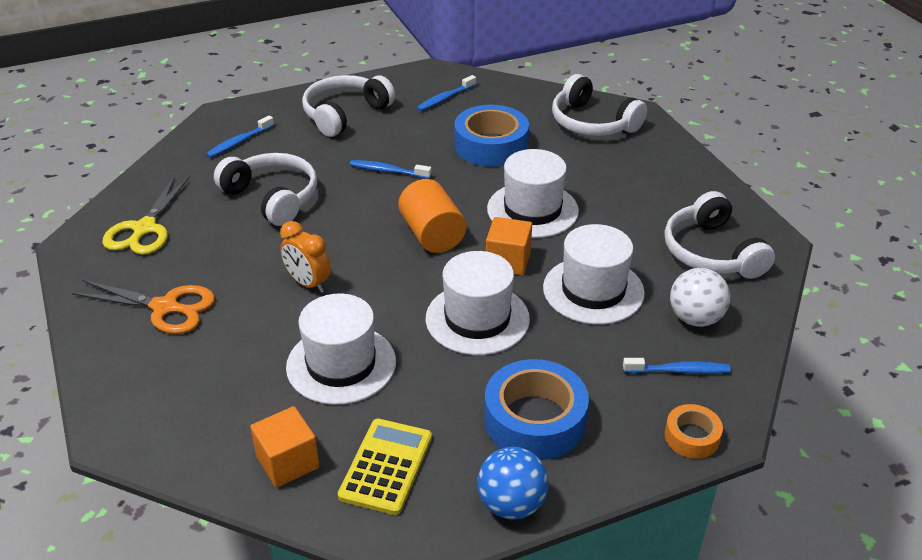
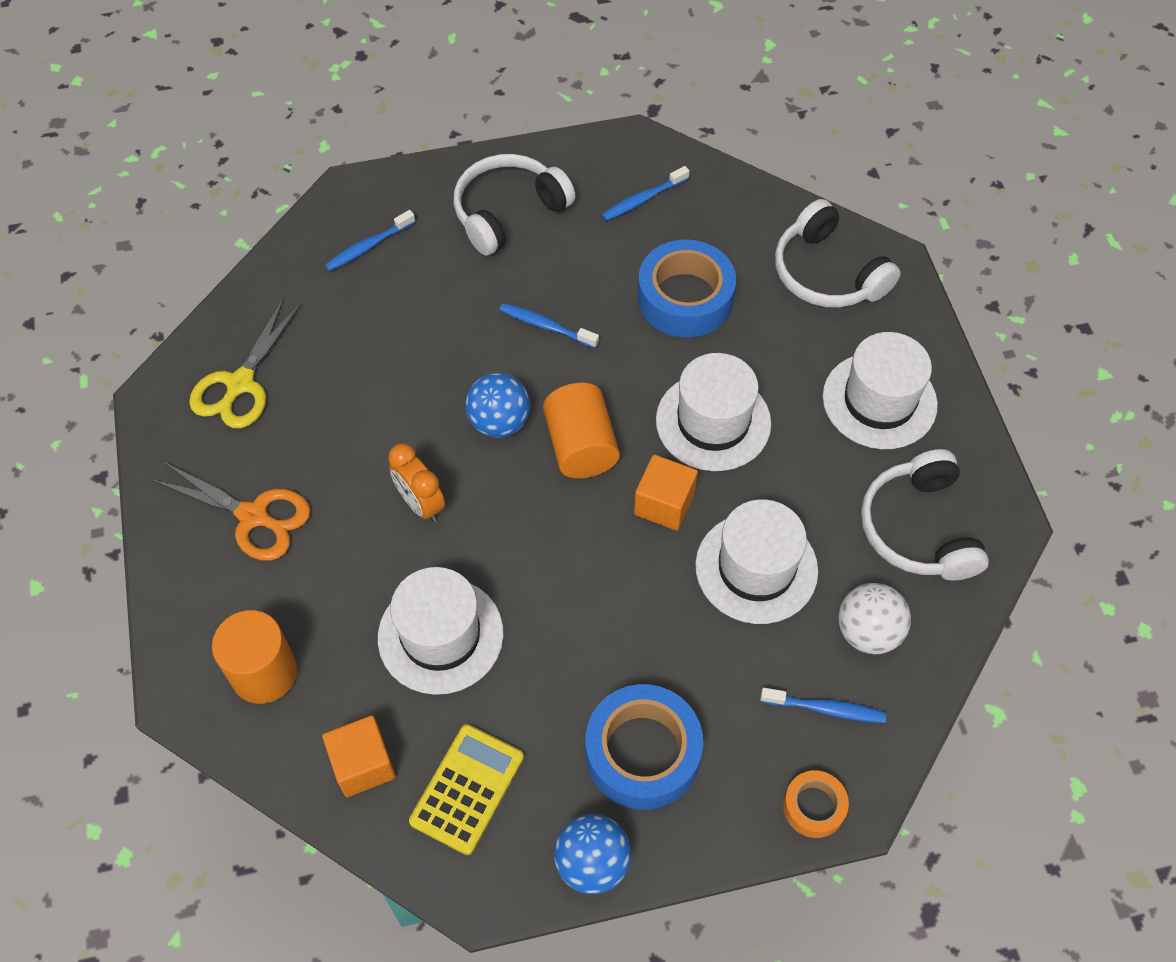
camera: 10 degrees right, 20 degrees up
(187, 409) = (264, 673): none -> orange cylinder
(272, 198) = (397, 353): white headphones -> none
(363, 228) = (499, 422): none -> blue ball
(477, 319) = (608, 591): white hat -> white hat (879, 401)

